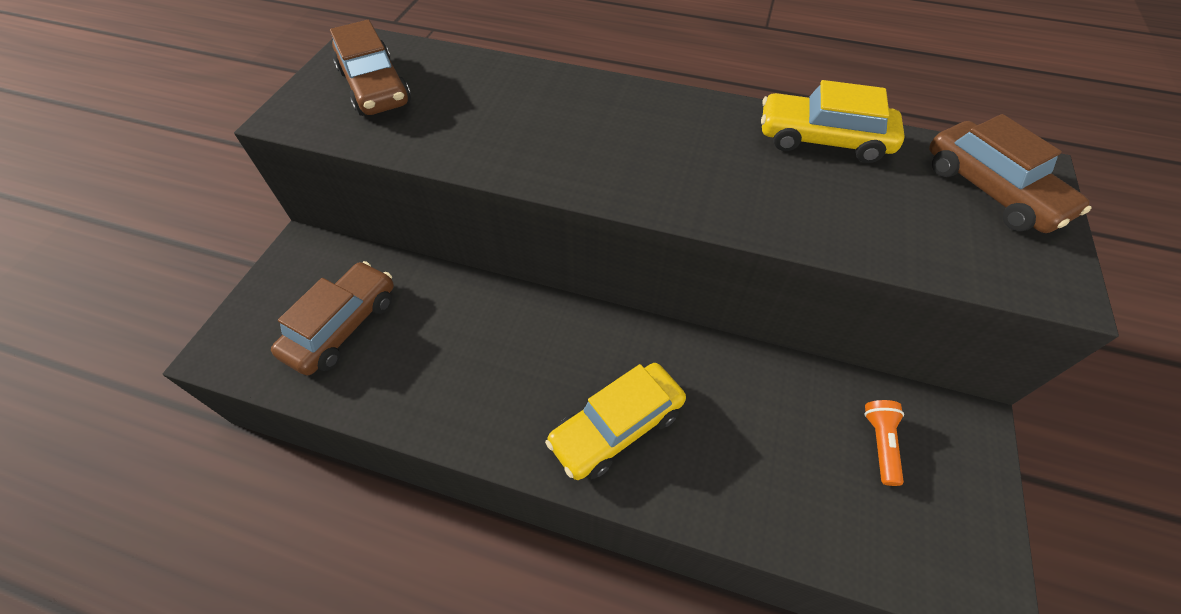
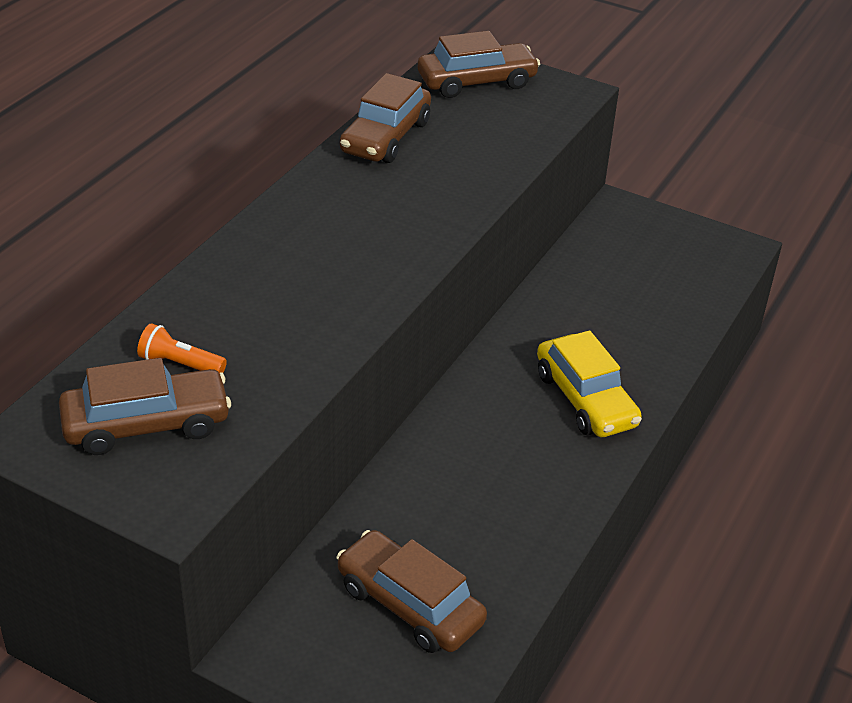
camera: 80 degrees left, 15 degrees down
(823, 140) = (385, 137): yellow car -> brown car
(880, 443) = (626, 256): orange flashlight -> orange flashlight (180, 364)

